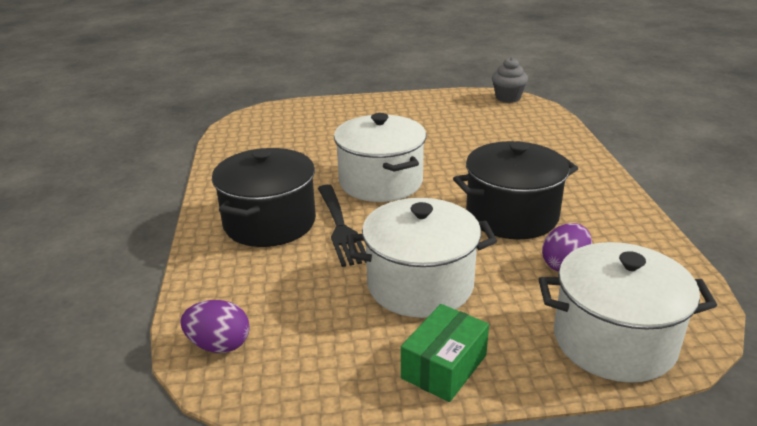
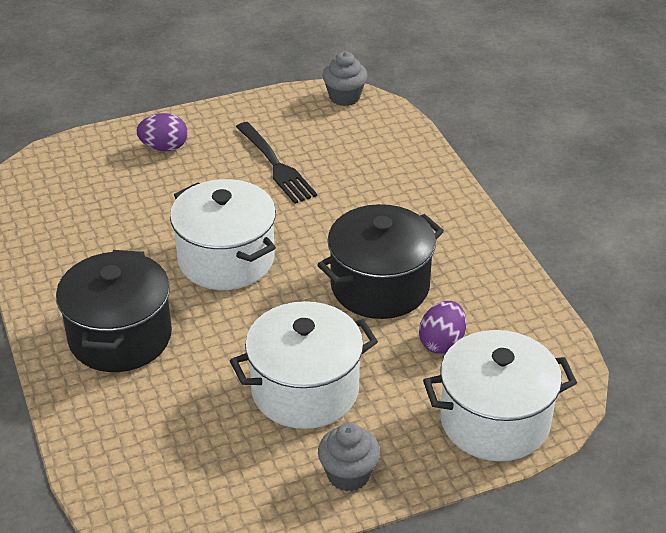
camera: 15 degrees left, 10 degrees up
(219, 345) = (130, 492): purple egg -> purple egg (164, 147)
(340, 226) = (200, 330): black fork -> black fork (275, 165)
(444, 366) = (348, 475): green box -> grey cupcake

